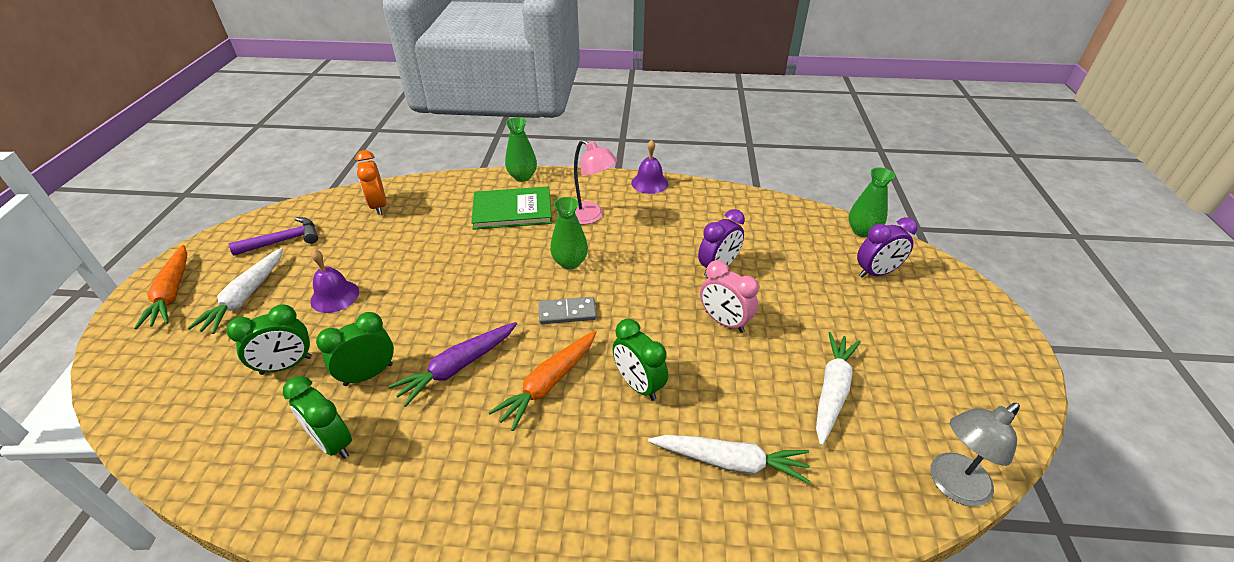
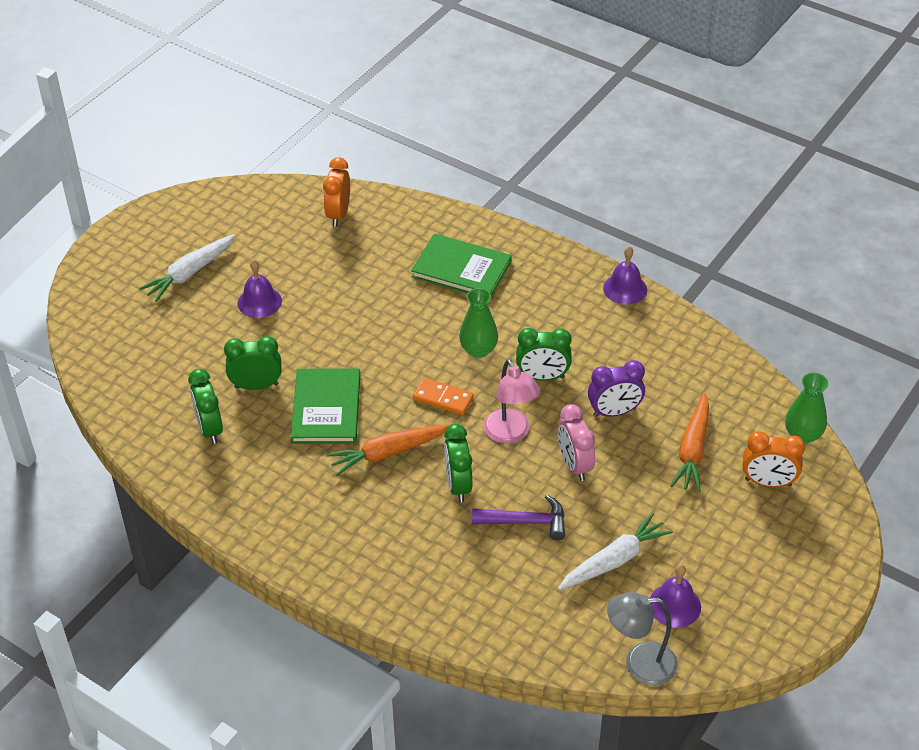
camera: 30 degrees right, 5 degrees up
(172, 293) = (135, 246): orange carrot -> orange carrot (692, 450)
(284, 240) = (239, 224): purple hammer -> purple hammer (526, 522)
(286, 365) = (199, 352): green clock -> green clock (542, 377)
(458, 367) = (326, 409): purple carrot -> green book
(522, 176) = (497, 229): green vase -> none
(567, 313) = (443, 398): grey domino -> orange domino
(590, 216) = (533, 306): pink lamp -> pink lamp (510, 434)
(730, 462) = (484, 571): white carrot -> none
(876, 273) = (768, 482): purple clock -> orange clock
(918, 408) = (674, 605): none -> purple bell

